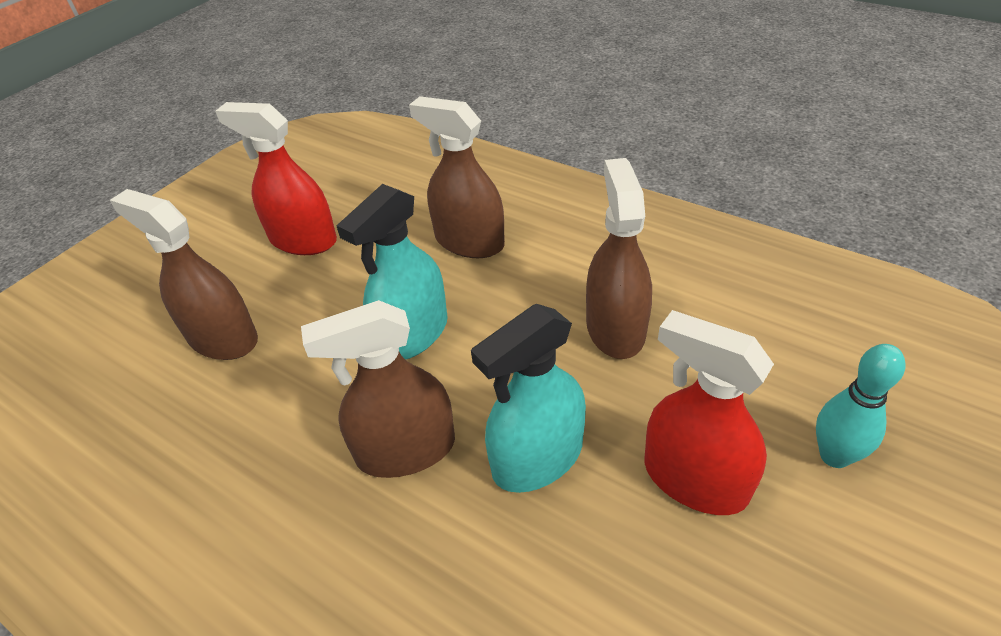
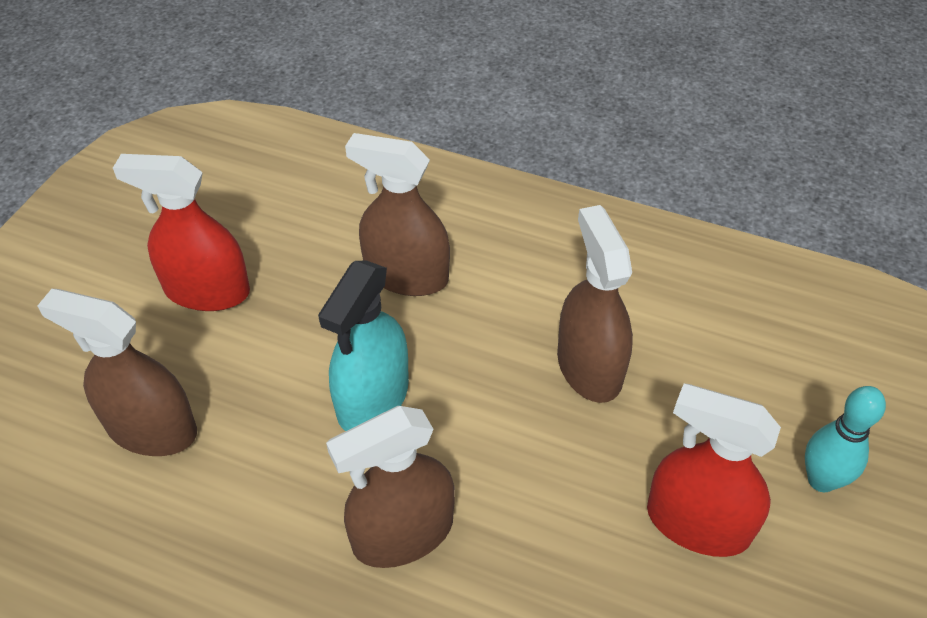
camera: 15 degrees left, 5 degrees up
(537, 458) = (541, 522): turquoise spray bottle -> none

